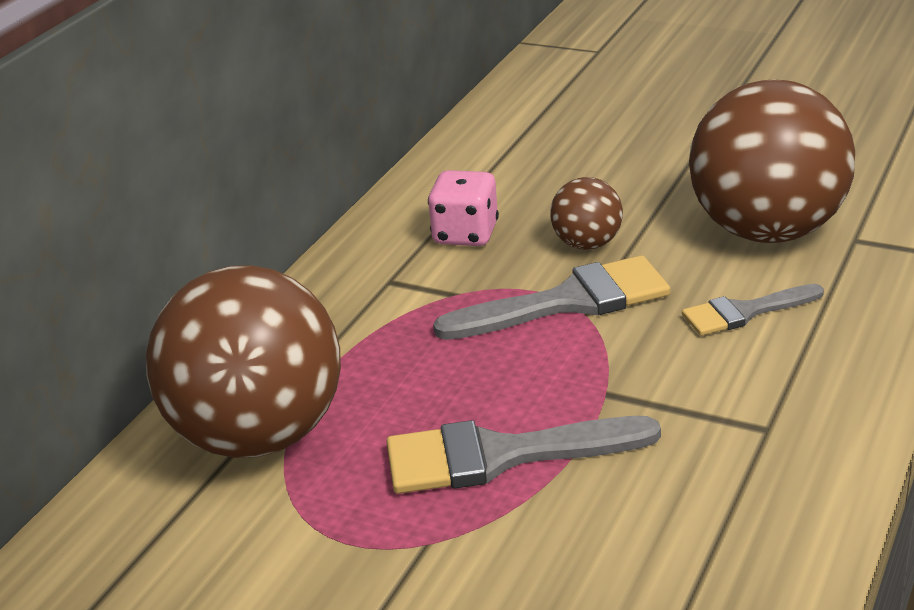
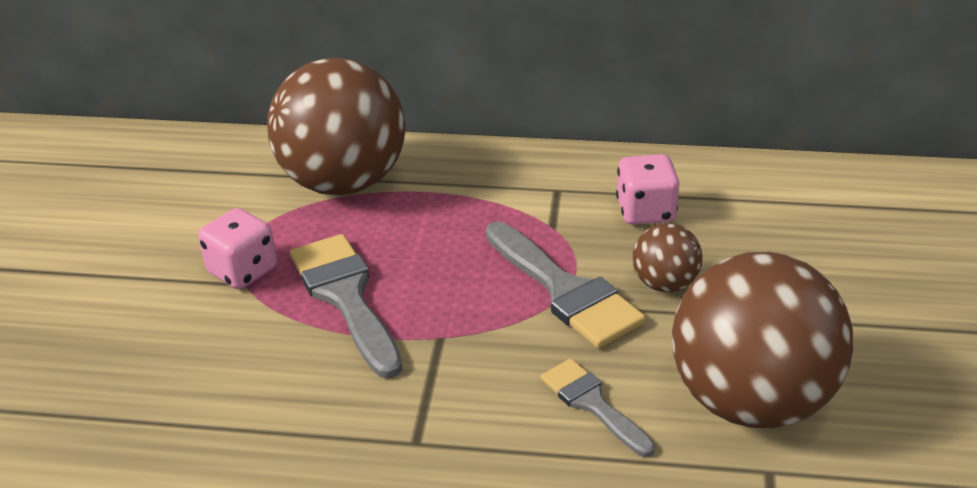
camera: 70 degrees right, 5 degrees up
(398, 542) = (242, 271): none -> pink dice

